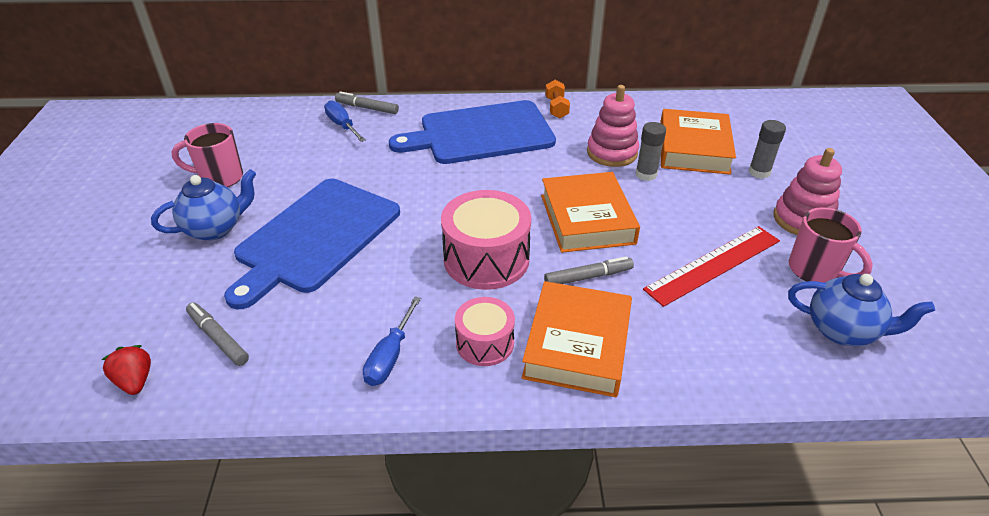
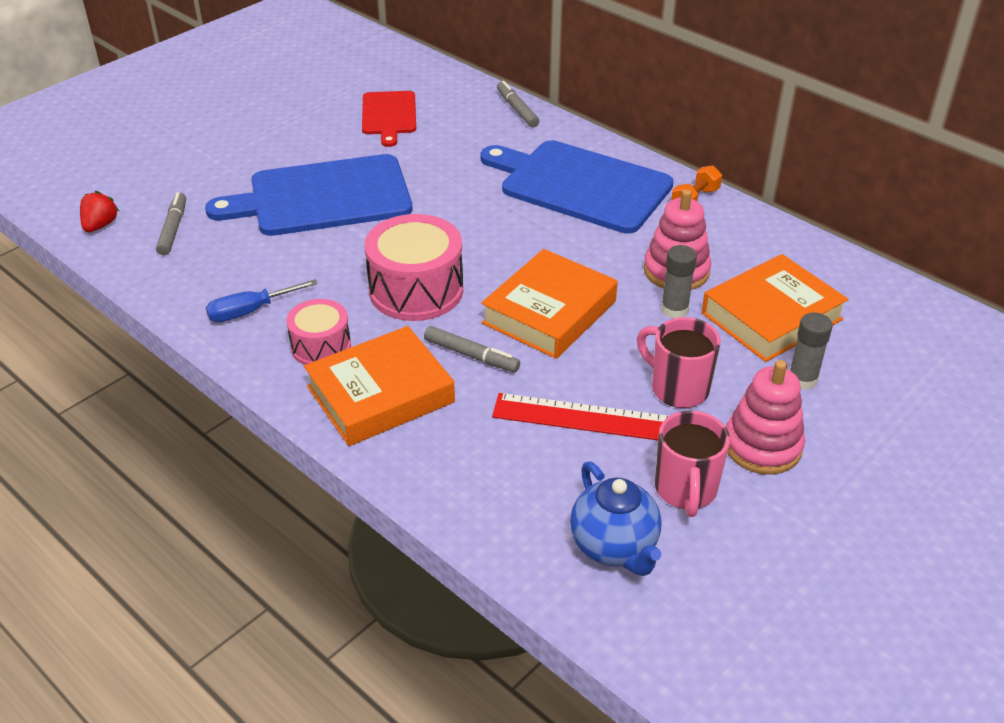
camera: 45 degrees right, 0 degrees up
(215, 228) = (270, 151): blue teapot -> none
(220, 178) = (324, 112): pink mug -> pink mug (677, 388)
(278, 155) = (389, 115): none -> red cutting board
(342, 125) = (473, 115): blue screwdriver -> none

